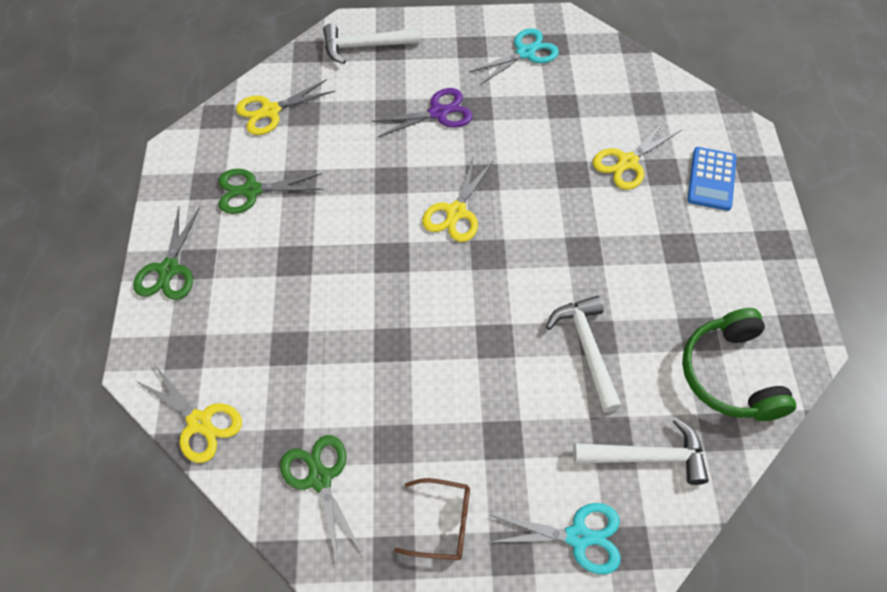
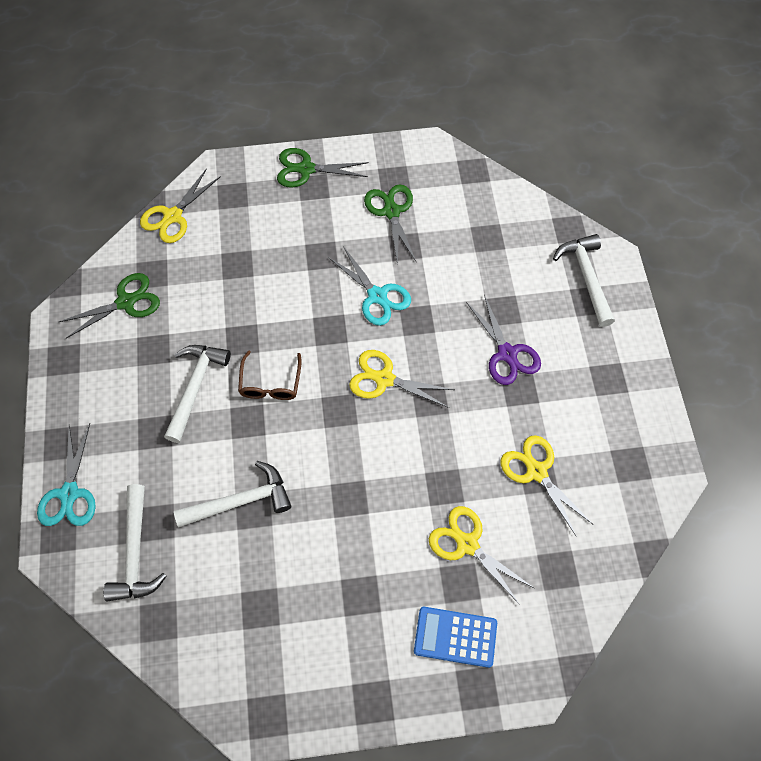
camera: 85 degrees right, 5 degrees up
(270, 111) = (485, 210): yellow scissors -> yellow scissors (536, 471)
(442, 523) = (87, 391): brown glasses -> brown glasses (270, 383)
(448, 394) = (195, 387): none -> white hammer
(525, 53) = (610, 434): turquoise scissors -> turquoise scissors (377, 296)
(730, 374) = (215, 636): green headphones -> none

